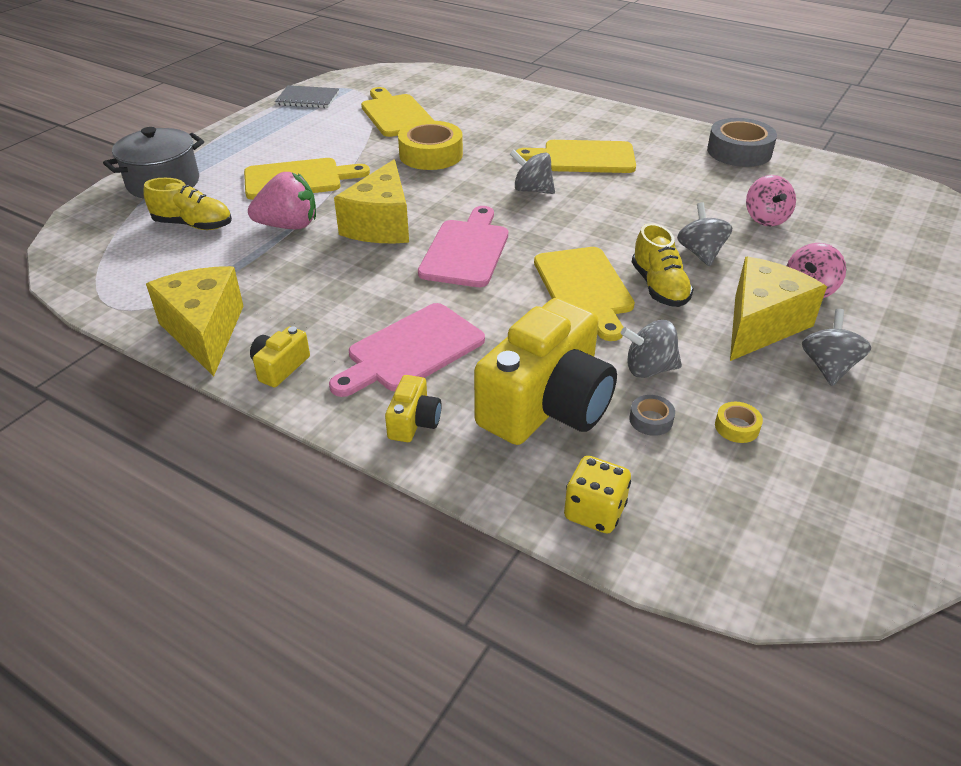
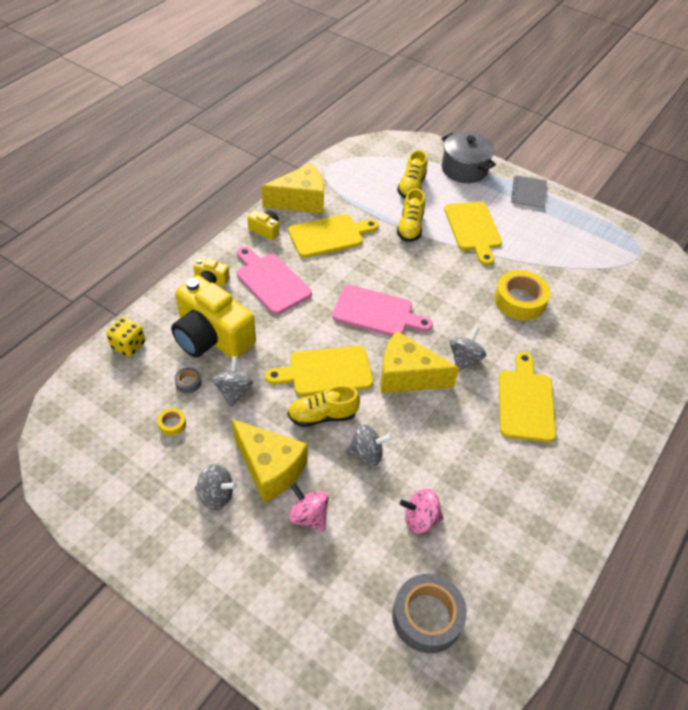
camera: 90 degrees right, 10 degrees up
(288, 226) = (410, 227): pink strawberry -> yellow shoe
(308, 99) = (611, 229): grey notebook -> grey notebook (529, 194)
(381, 225) = (411, 270): yellow cheese -> yellow cheese (407, 376)
(396, 114) = (592, 282): yellow cutting board -> yellow cutting board (329, 235)
(739, 152) = (554, 536): grey tape -> grey tape (427, 617)

